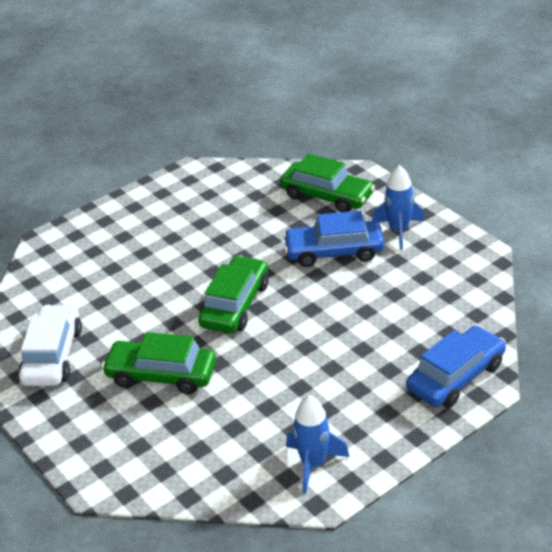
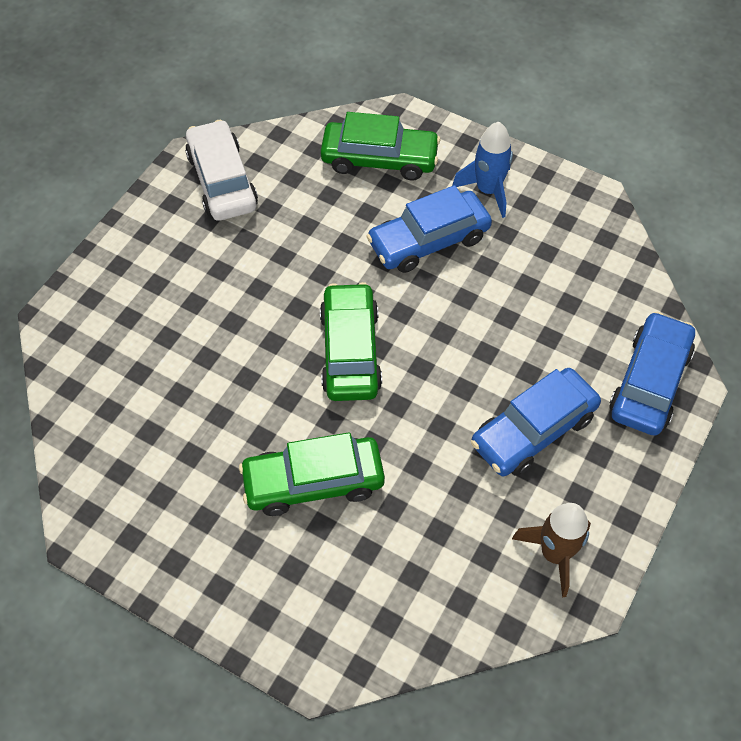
camera: 25 degrees left, 20 degrees up
(53, 356) = (160, 494): white car -> white car (222, 181)
(313, 464) = (554, 554): blue rocket -> brown rocket
(344, 384) = (533, 430): none -> blue car

